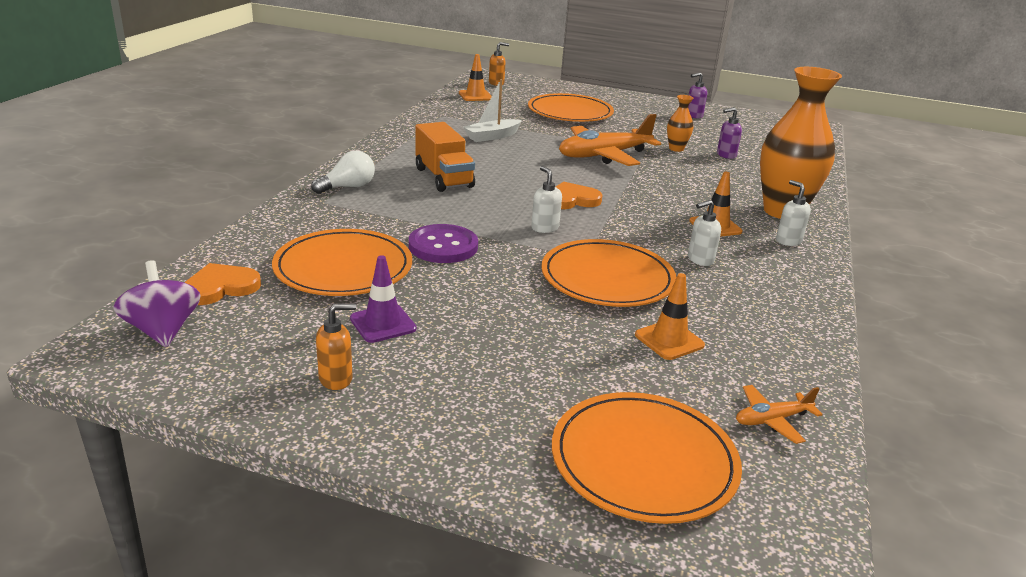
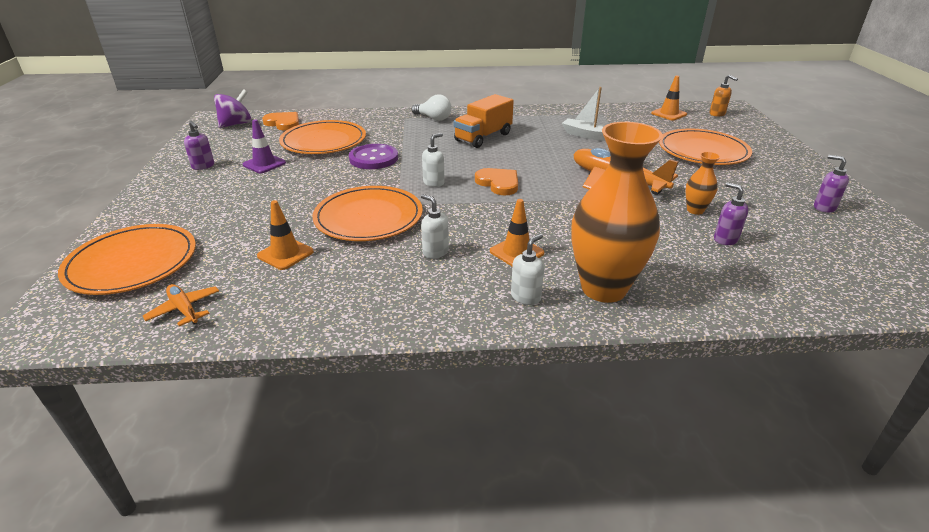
camera: 70 degrees right, 5 degrees up
(336, 379) = (203, 166): orange soap dispenser -> purple soap dispenser

